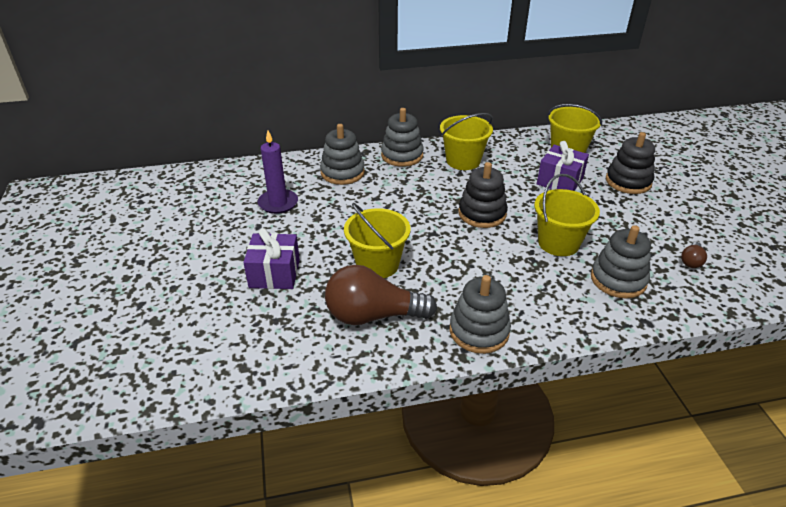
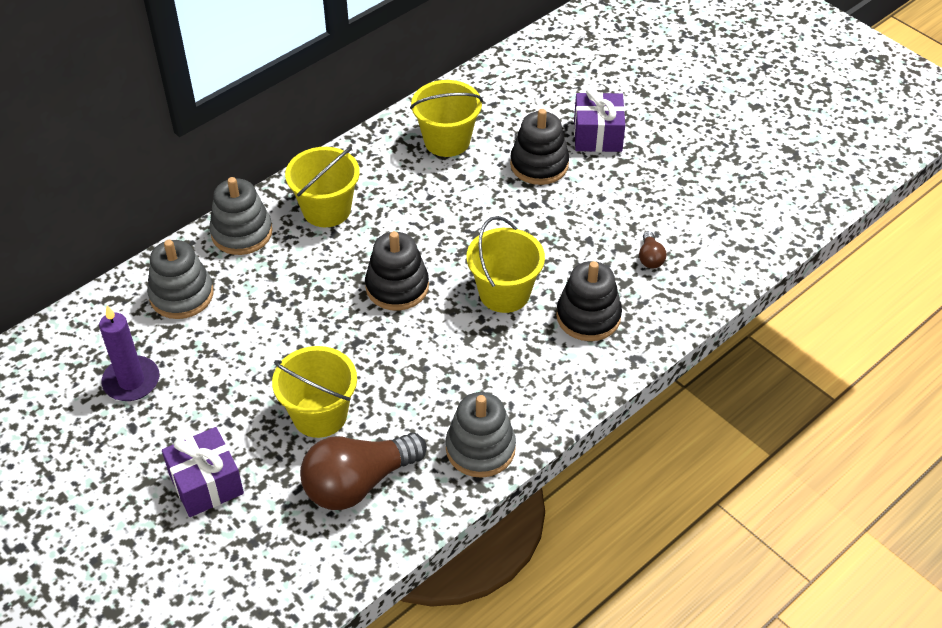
camera: 30 degrees left, 10 degrees up
(559, 181) = (461, 196): purple gift -> purple gift (597, 135)
(618, 280) = (588, 317): grey stacking toy -> black stacking toy

